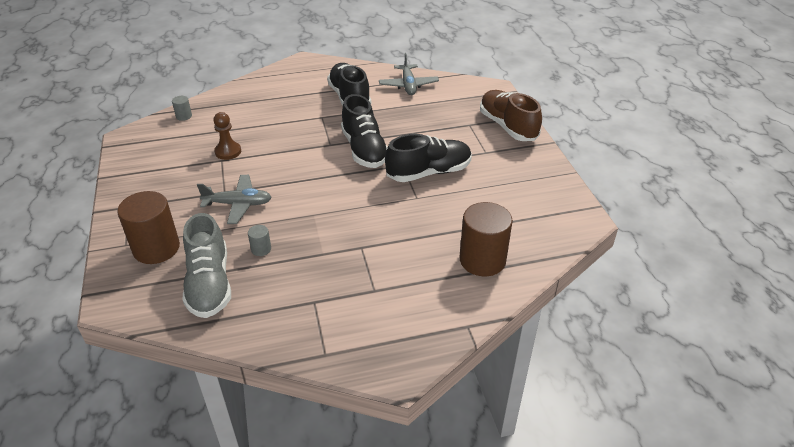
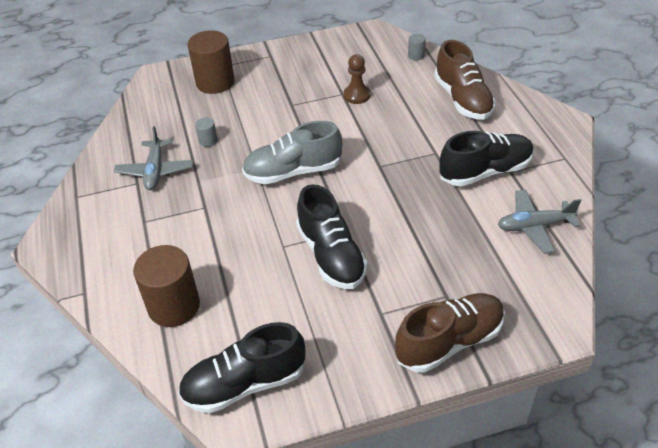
camera: 90 degrees right, 5 degrees up
(209, 284) = (168, 119): grey shoe -> grey shoe (293, 171)
(238, 204) = (272, 116): grey plane -> grey plane (155, 171)
(259, 99) = (463, 99): none -> brown shoe
(364, 150) = (372, 195): black shoe -> black shoe (244, 384)

